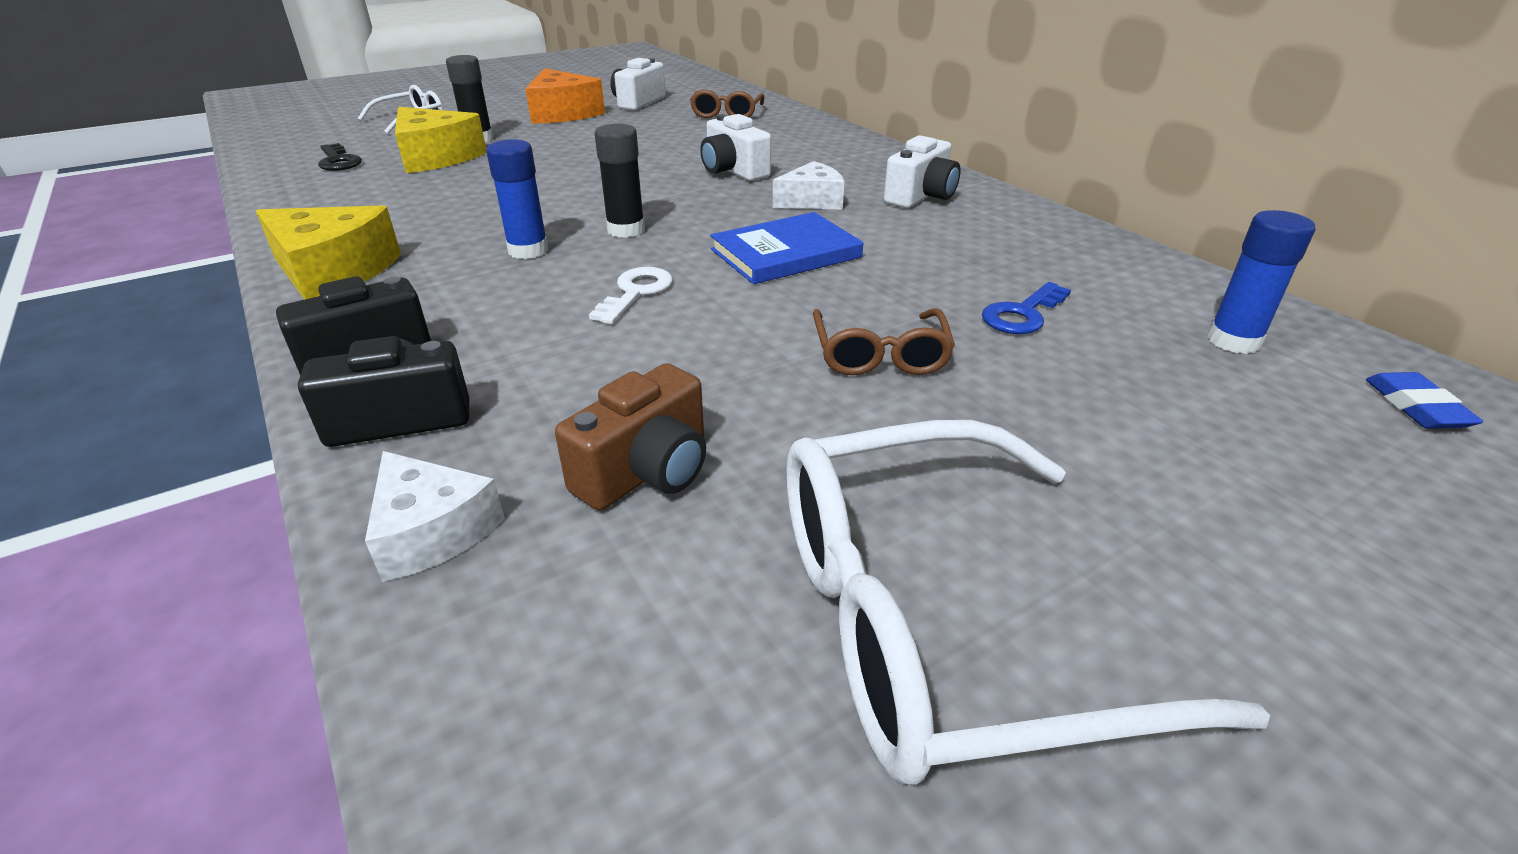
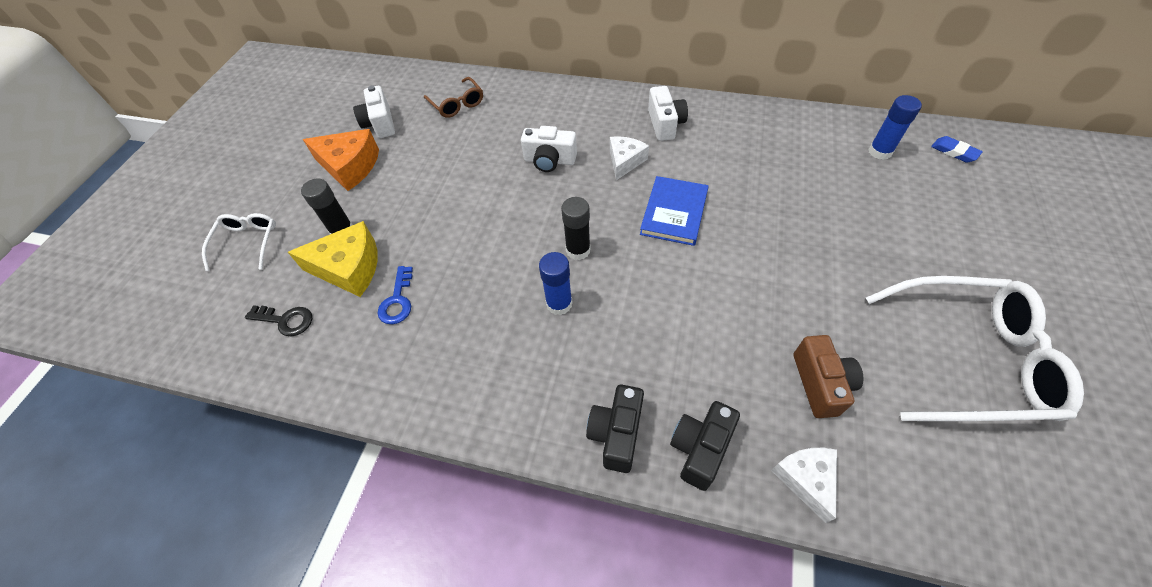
camera: 40 degrees left, 20 degrees up
(333, 271) = (489, 404): yellow cheese -> none
(432, 531) = (806, 479): white cheese -> white cheese turned 105 degrees counterclockwise
(636, 292) = (657, 291): white key -> none
(880, 354) = (797, 252): brown glasses -> none
(944, 619) = (968, 359): white glasses -> white glasses turned 120 degrees counterclockwise
(1022, 314) = (807, 186): blue key -> blue key (397, 301)

